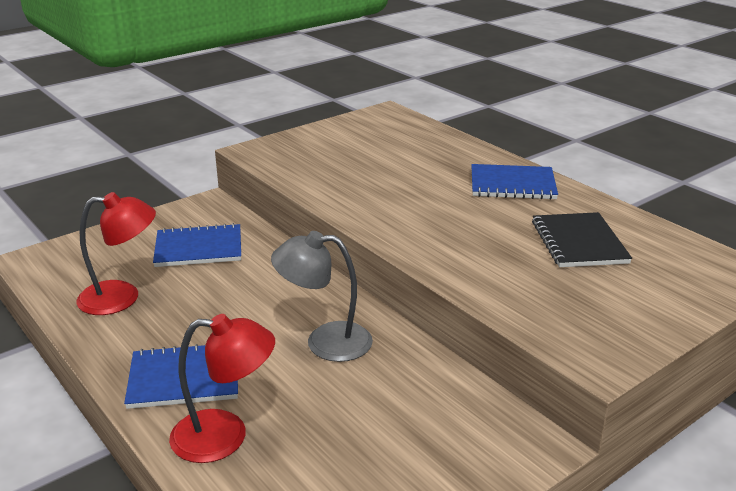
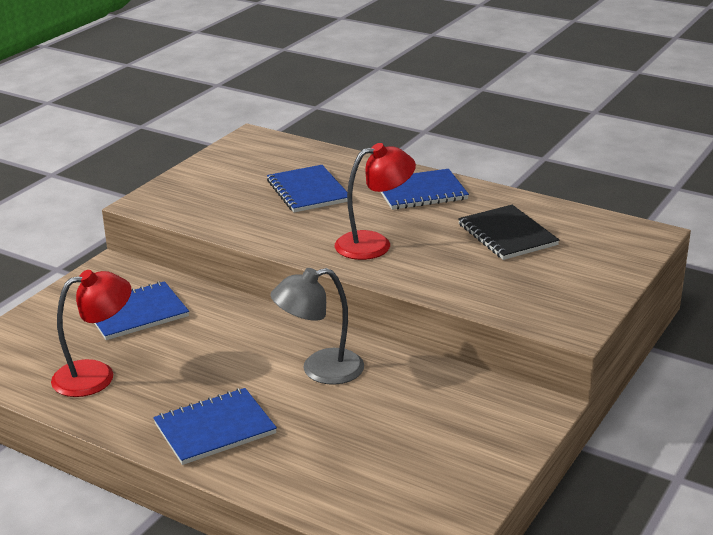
camera: 20 degrees left, 0 degrees up
(225, 436) = (287, 464): red lamp -> red lamp (374, 244)
(404, 165) = (308, 191): none -> blue notebook

